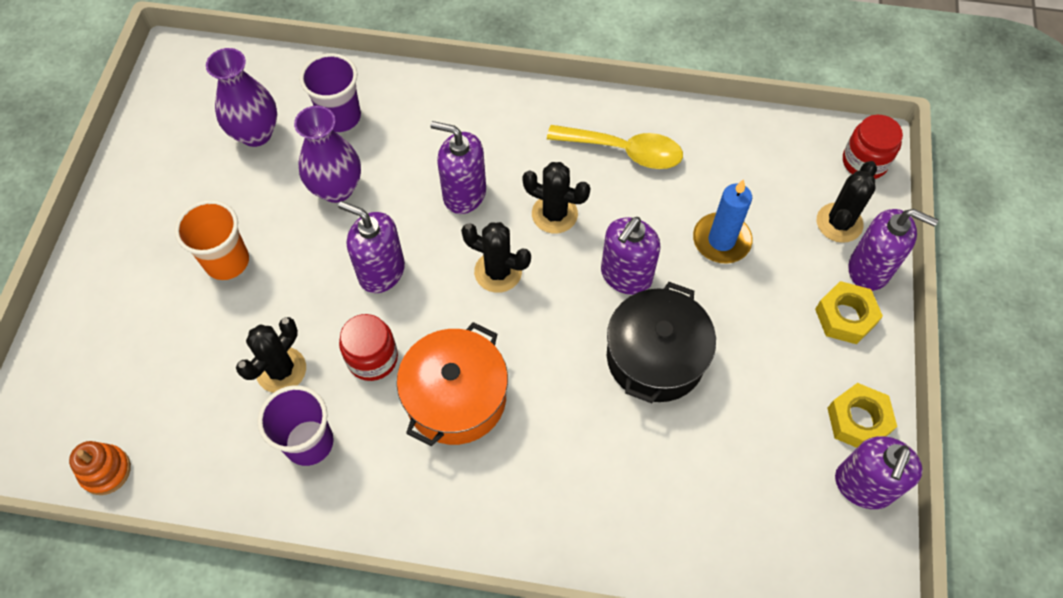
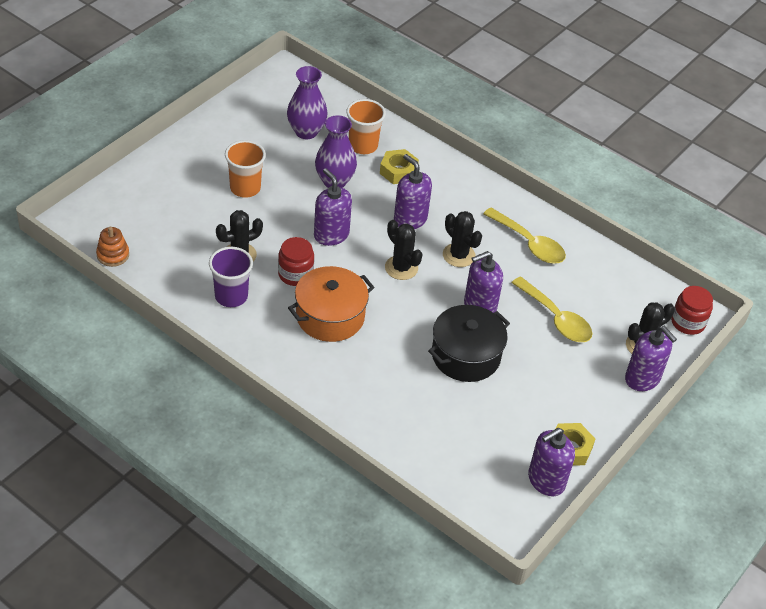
camera: 25 degrees right, 15 degrees down
(340, 117) = (363, 146): purple cup -> orange cup
(721, 240) = (555, 318): blue candle -> yellow spoon
(845, 317) = (605, 395): yellow nut -> yellow nut (398, 171)

